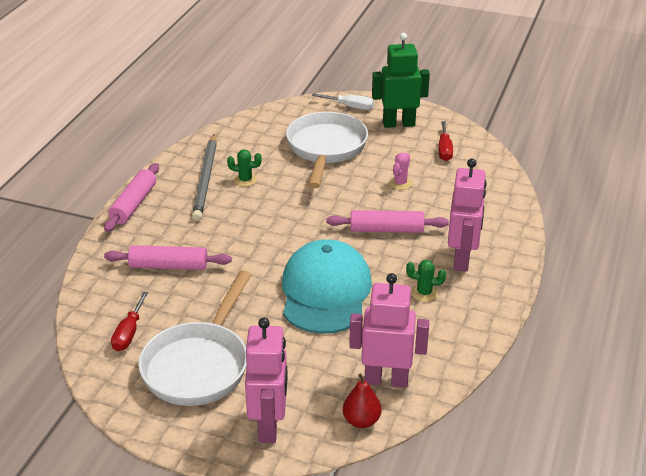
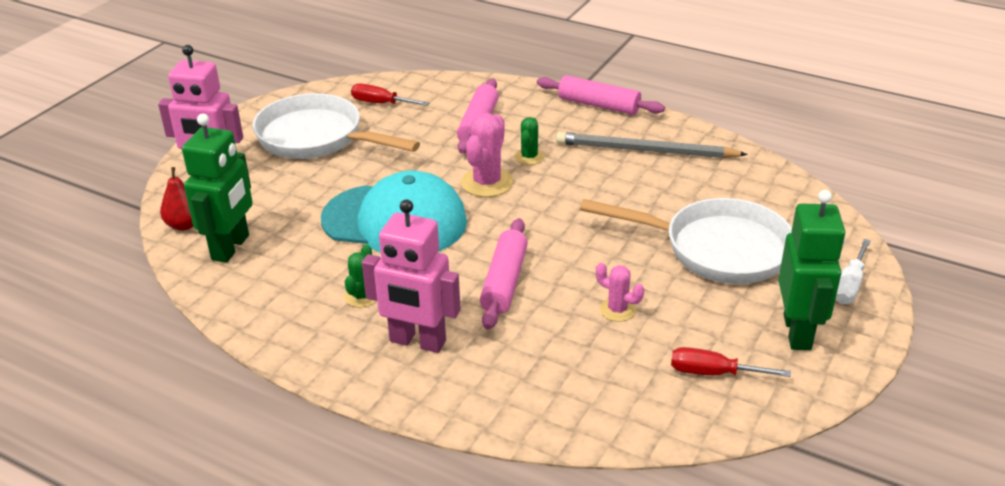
camera: 100 degrees right, 0 degrees up
(245, 180) = (641, 178): green cactus -> green cactus (529, 157)
(262, 251) = (487, 183): none -> pink cactus
(386, 380) = (231, 247): pink robot -> green robot

